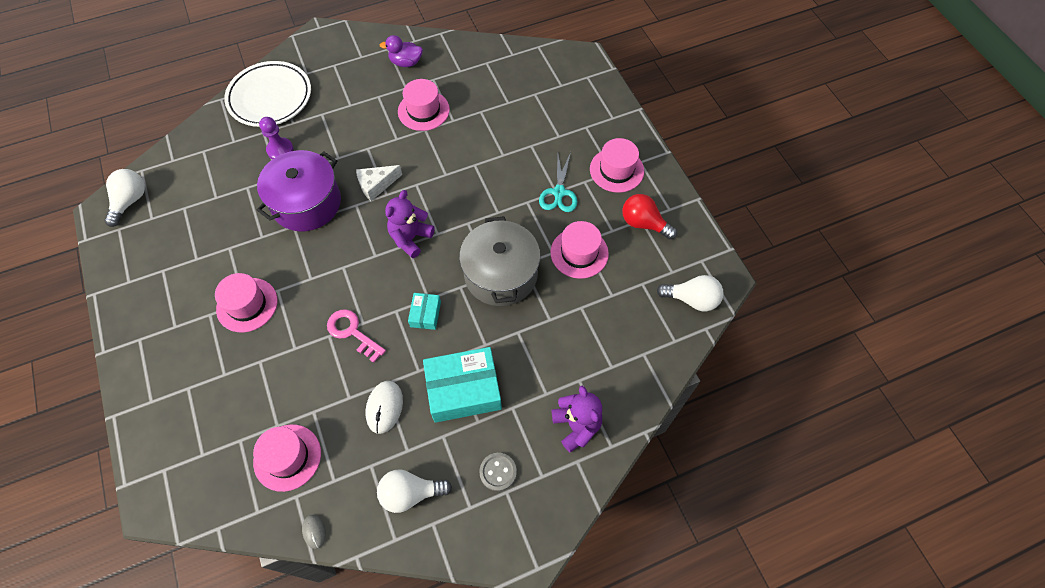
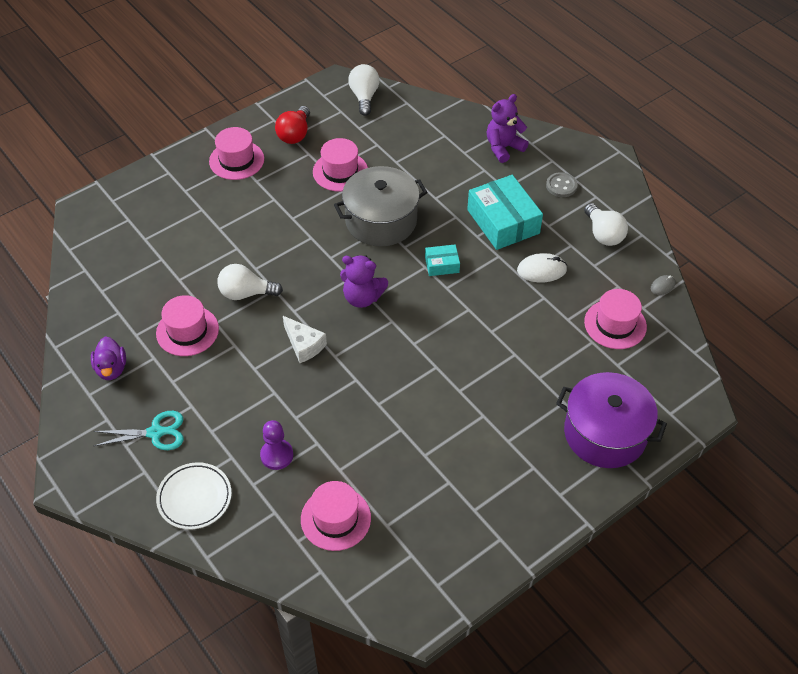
camera: 105 degrees left, 10 degrees down
(130, 201) = (395, 591): white light bulb -> white light bulb (246, 293)
(247, 305) = (485, 411): pink hat -> pink hat (335, 518)
(270, 97) = (194, 498): white plate -> white plate, size x0.65
(306, 203) = (345, 402): purple pot -> purple pot (605, 433)
(352, 332) = (481, 314): pink key -> none
(559, 192) = (275, 197): turquoise scissors -> turquoise scissors (155, 433)

